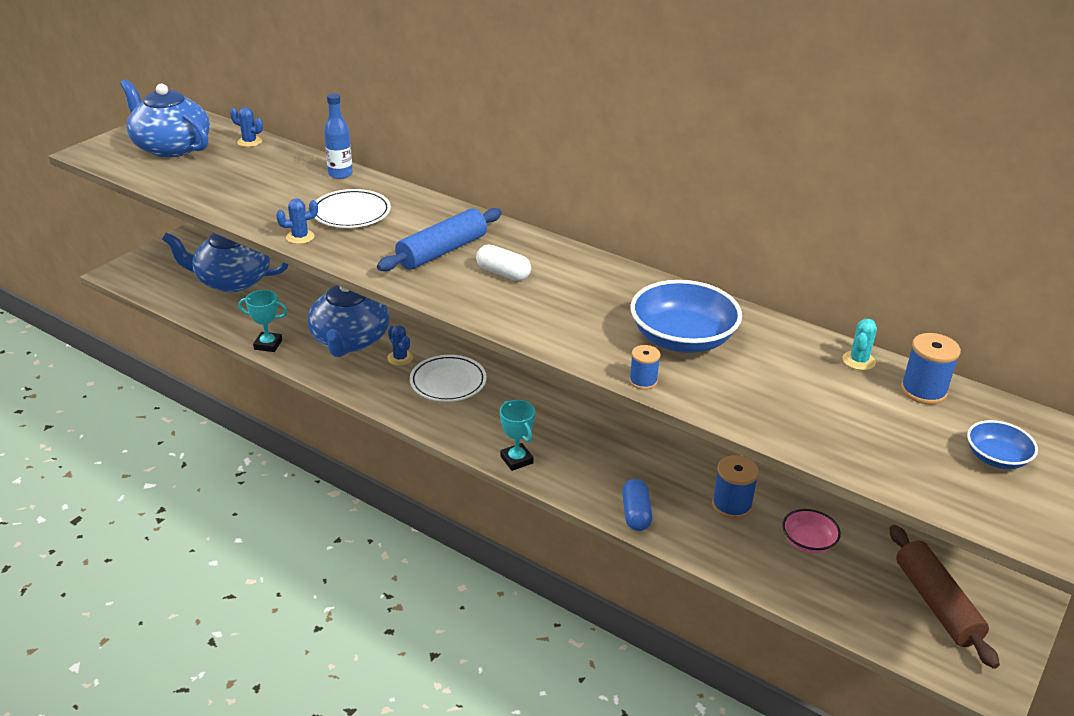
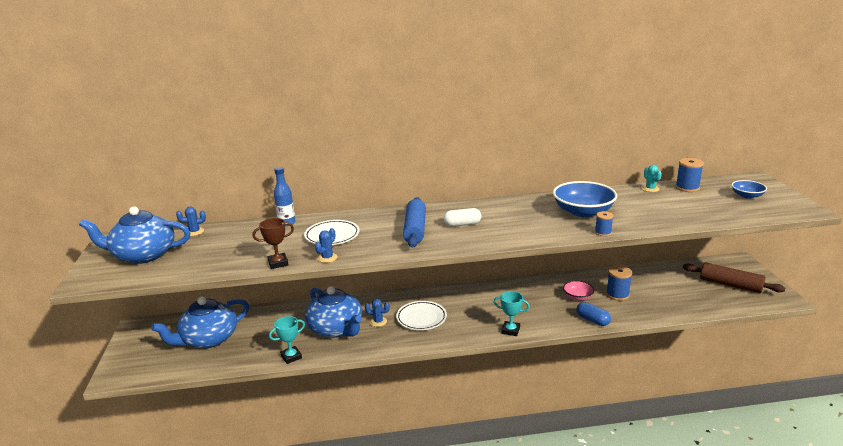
camera: 40 degrees left, 10 degrees down
(251, 218) = (278, 263): none -> brown trophy
(808, 542) = (662, 291): pink bowl -> pink bowl (578, 297)

